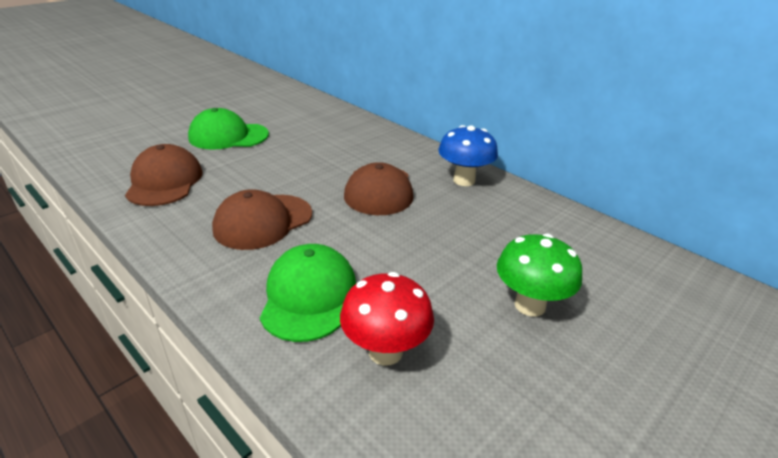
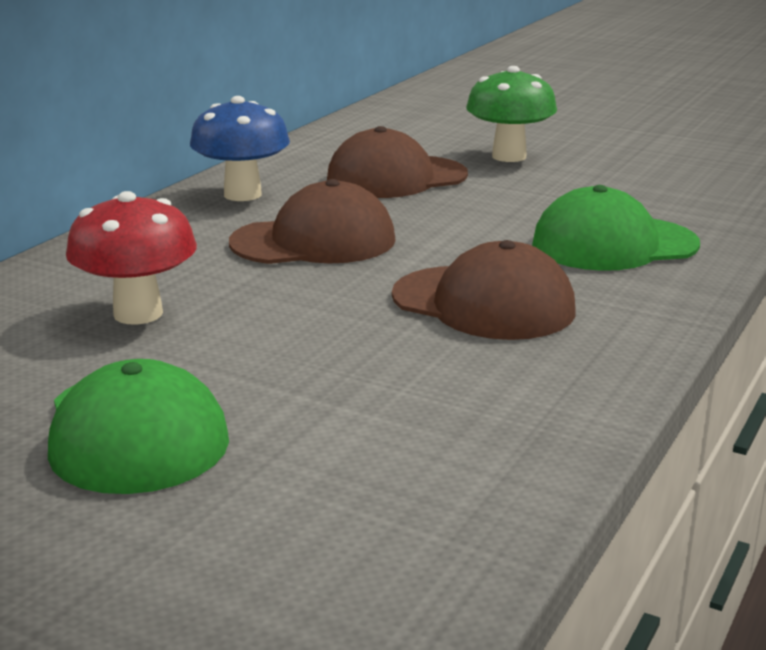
camera: 105 degrees left, 10 degrees down
(164, 181) = (425, 436): brown cap -> brown cap (396, 178)
(385, 351) = (650, 201): red mushroom -> red mushroom (138, 314)

